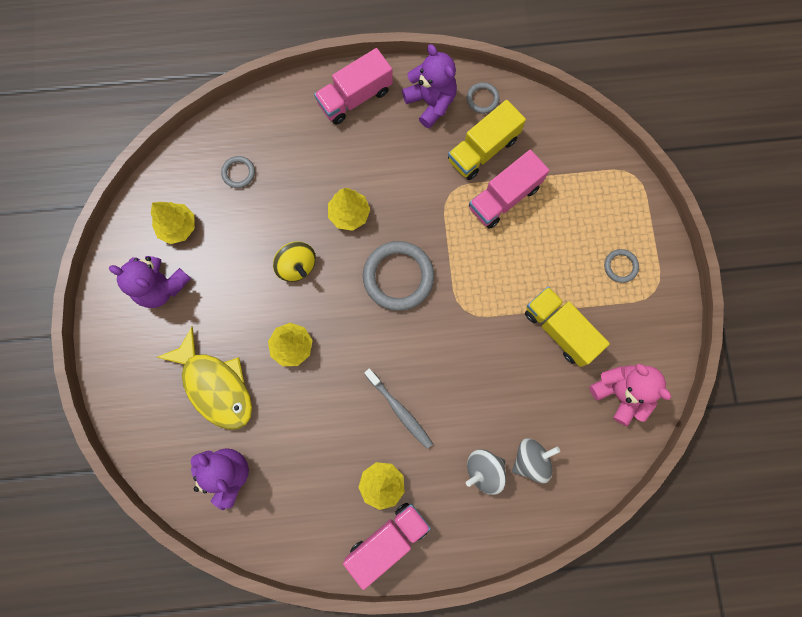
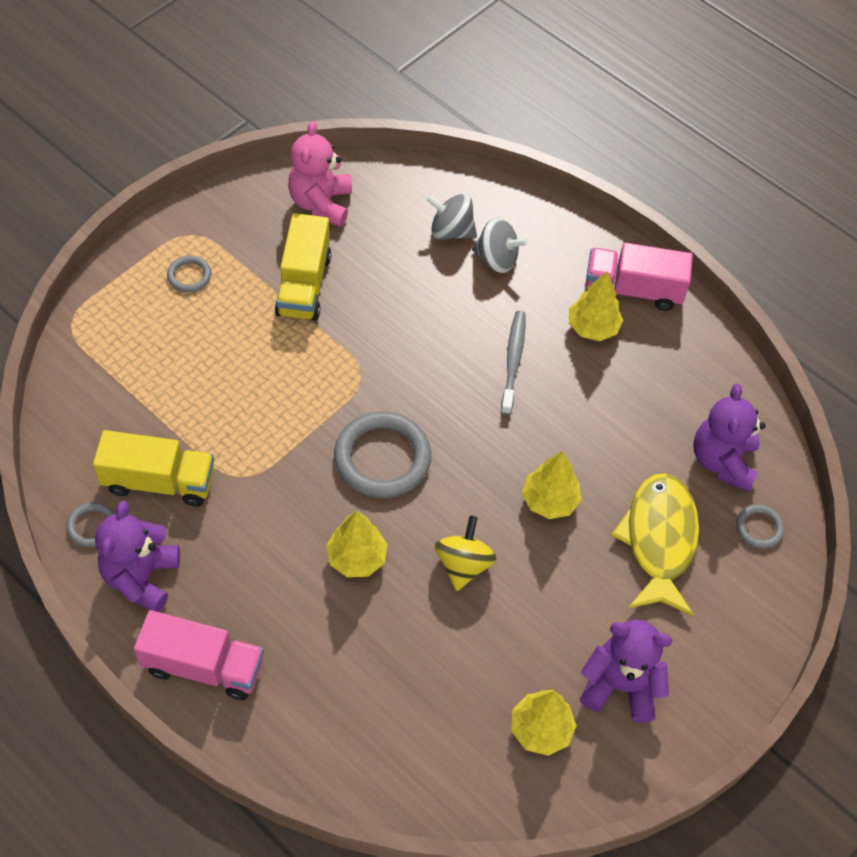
camera: 135 degrees left, 20 degrees down
(161, 286) = (620, 685): purple teddy bear -> purple teddy bear turned 60 degrees counterclockwise
(238, 173) = (415, 718): grey ring -> grey ring (759, 528)
(504, 197) = (201, 423): pink truck -> none

